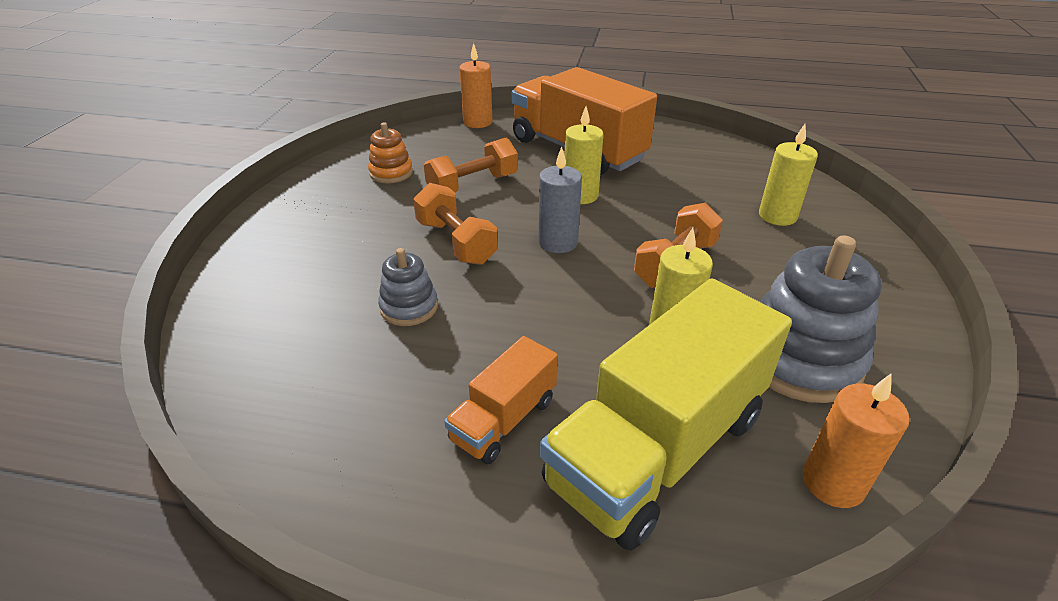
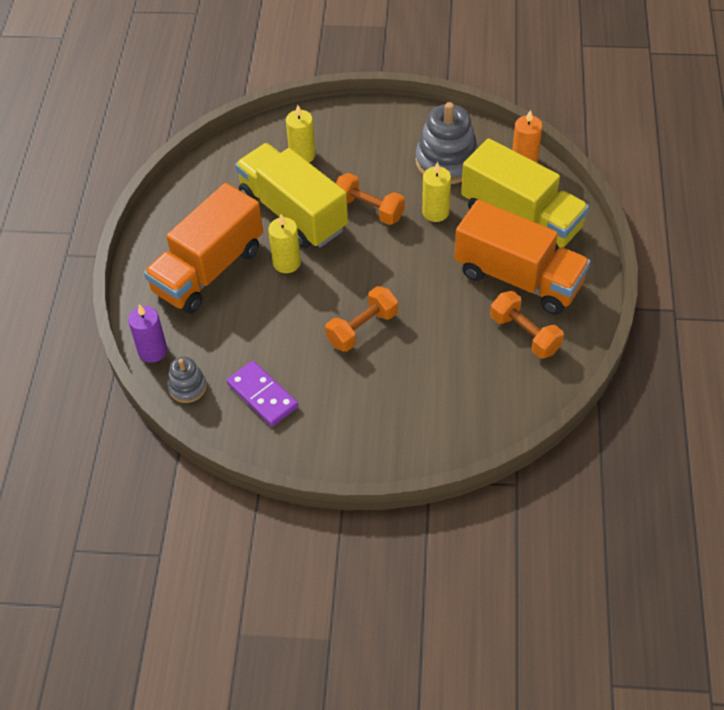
camera: 95 degrees left, 15 degrees up
(391, 173) = (262, 395): orange stacking toy -> purple domino
(409, 307) = (439, 339): grey stacking toy -> grey stacking toy (187, 387)
(473, 185) = (278, 333): orange dumbbell -> orange dumbbell (525, 334)
(477, 122) = (152, 351): orange candle -> purple candle
(504, 419) = (518, 278): orange truck -> orange truck, size x2.00
(558, 242) = (353, 271): grey candle -> none
(666, 204) = (293, 212): none -> yellow truck

